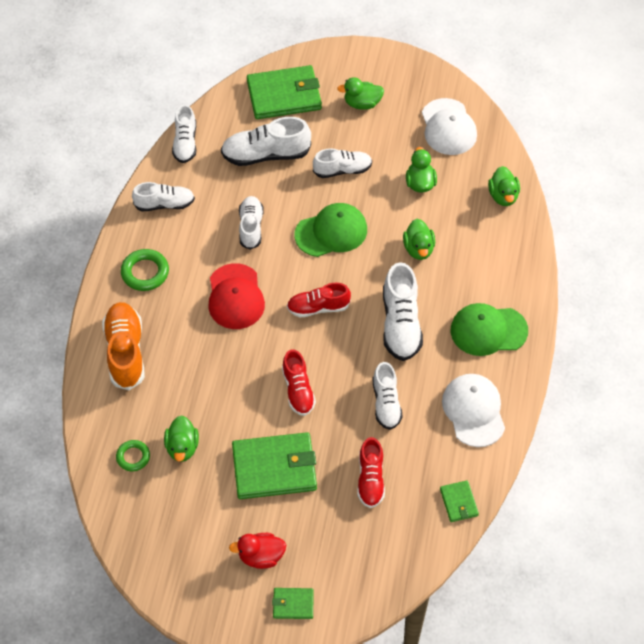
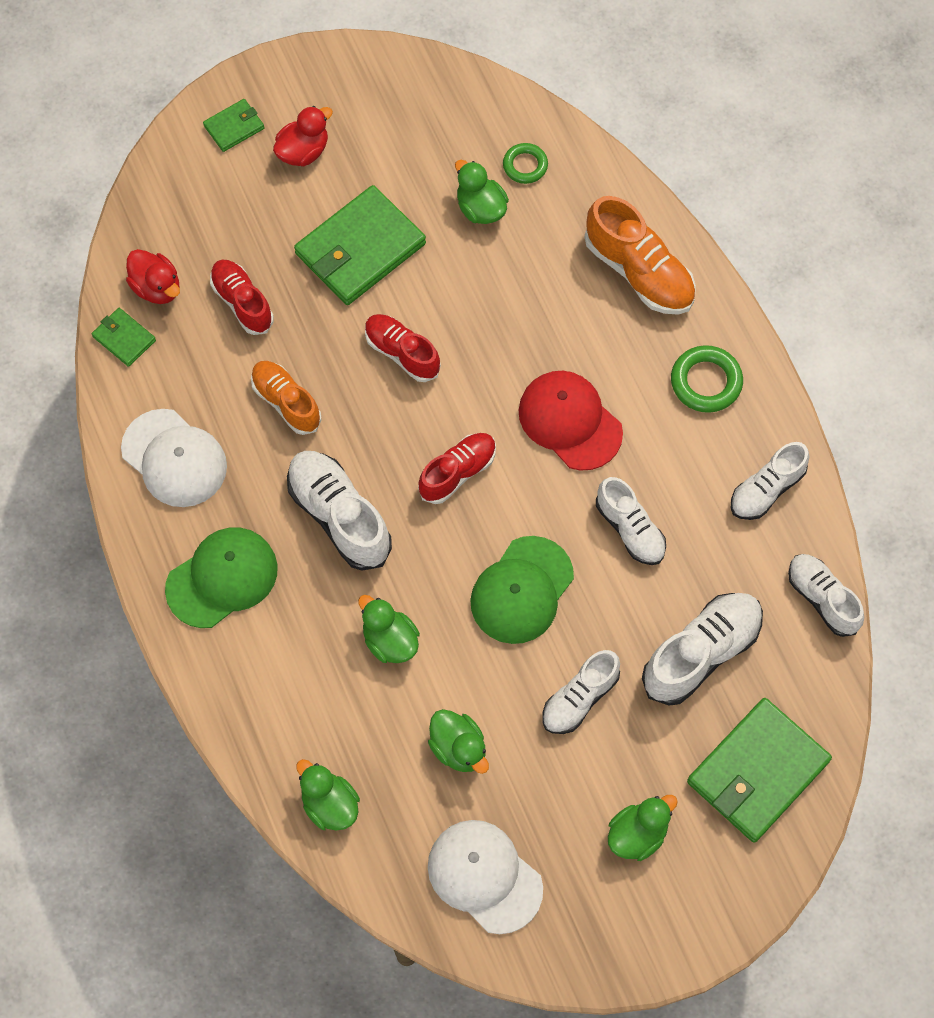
camera: 145 degrees right, 10 degrees up
(386, 403) = (286, 402): white shoe -> orange shoe
(417, 523) = (157, 287): none -> red duck

